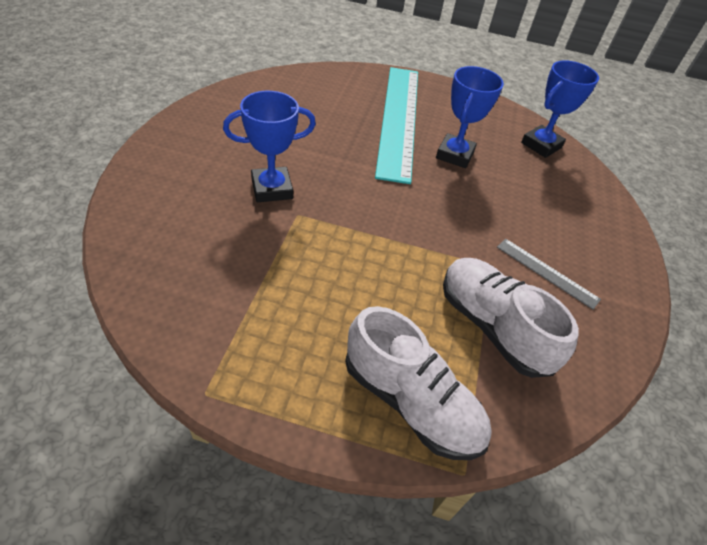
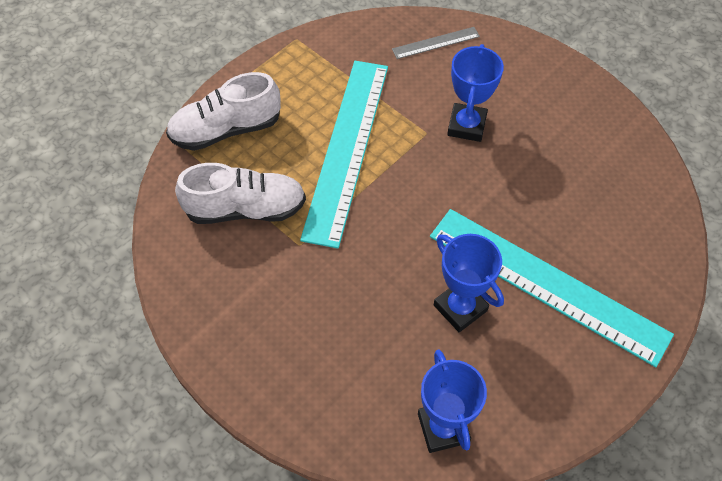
camera: 125 degrees right, 10 degrees up
(358, 269) = (346, 148): none -> turquoise ruler
(546, 272) = (267, 286): grey ruler -> grey ruler (435, 43)

